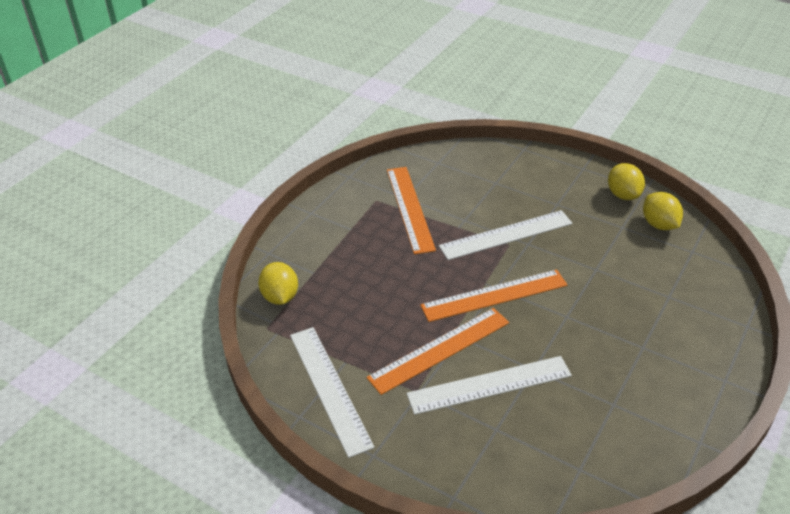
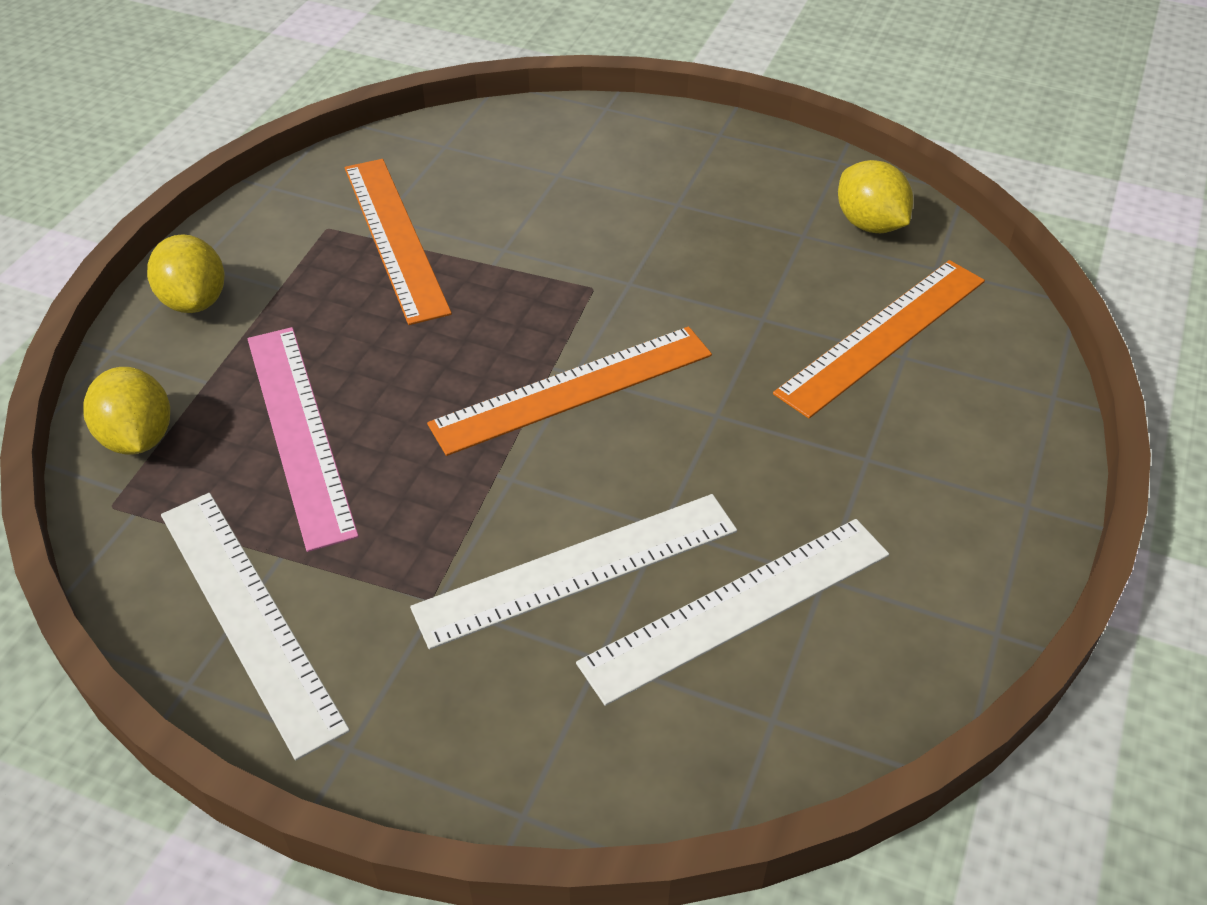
camera: 10 degrees left, 5 degrees up
(357, 302) = (299, 432): none -> pink ruler
(440, 350) = (473, 510): orange ruler -> orange ruler (883, 336)
(506, 235) = (586, 270): white ruler -> white ruler (738, 608)
(623, 195) = (798, 176): yellow lemon -> yellow lemon (195, 301)

